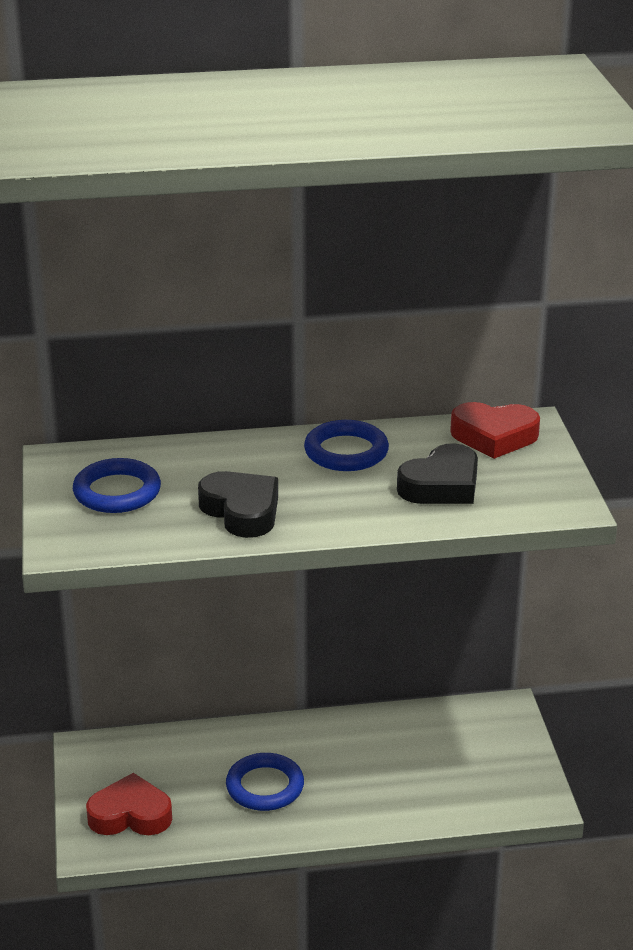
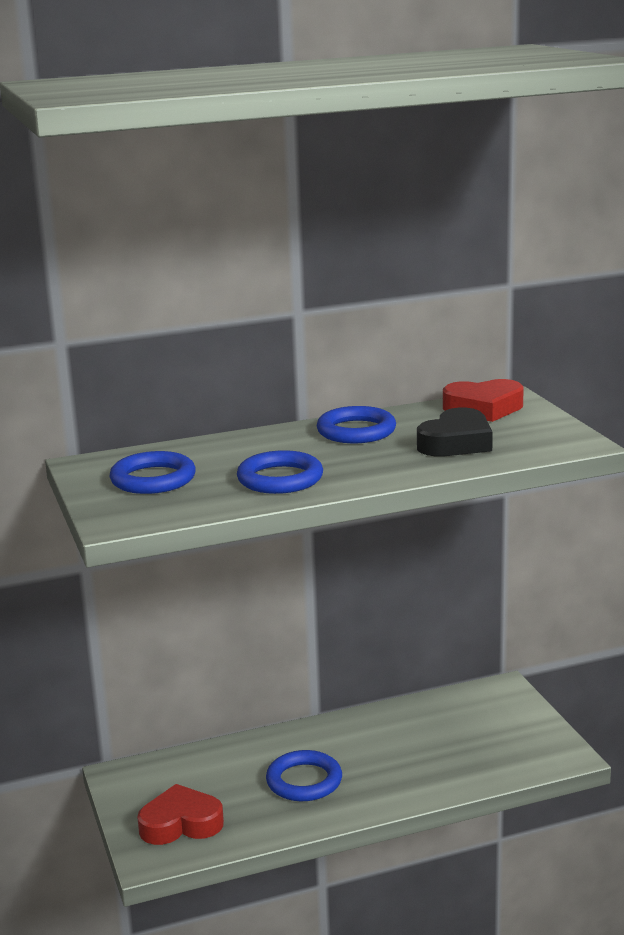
camera: 10 degrees left, 10 degrees down
(241, 511) = (280, 479): black heart -> blue ring

